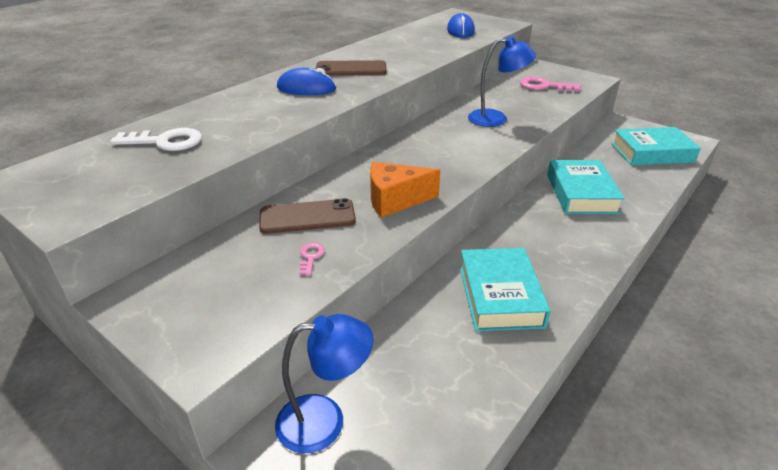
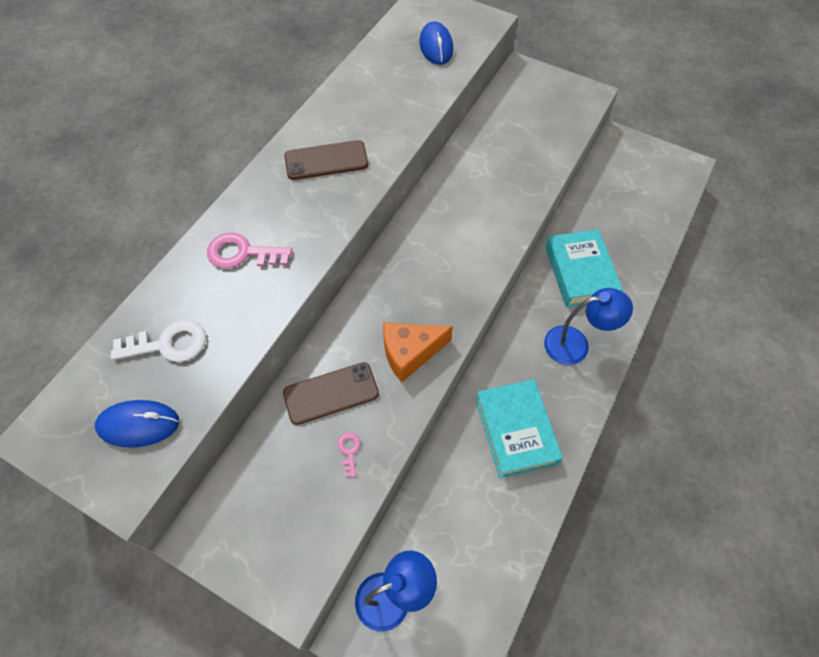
camera: 10 degrees left, 25 degrees up
(306, 88) = (286, 211): blue mouse -> blue mouse (139, 425)
(496, 119) = (491, 193): blue lamp -> blue lamp (576, 344)
(544, 86) = (536, 117): pink key -> pink key (242, 253)
(652, 153) = (648, 193): turquoise book -> none

